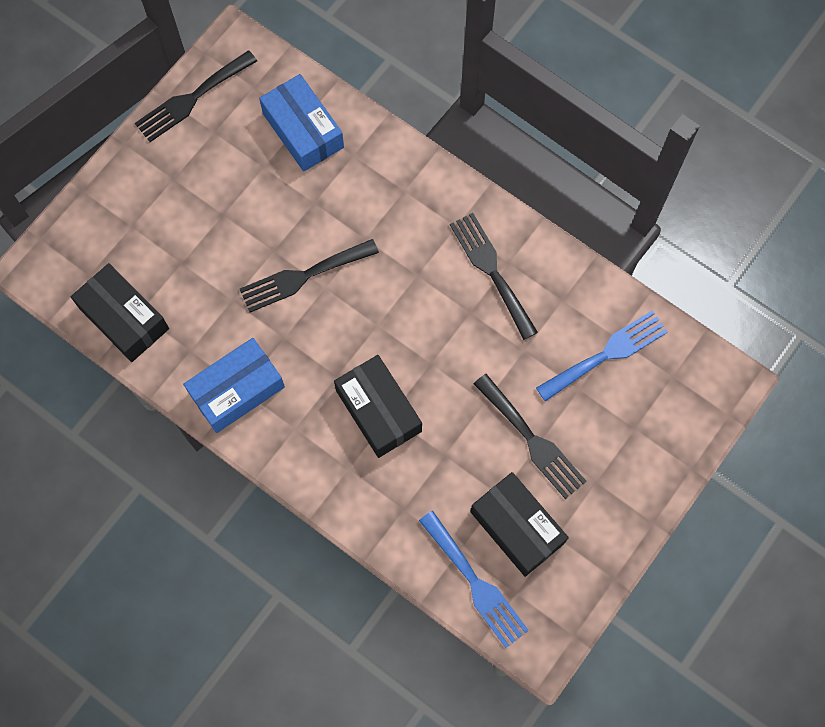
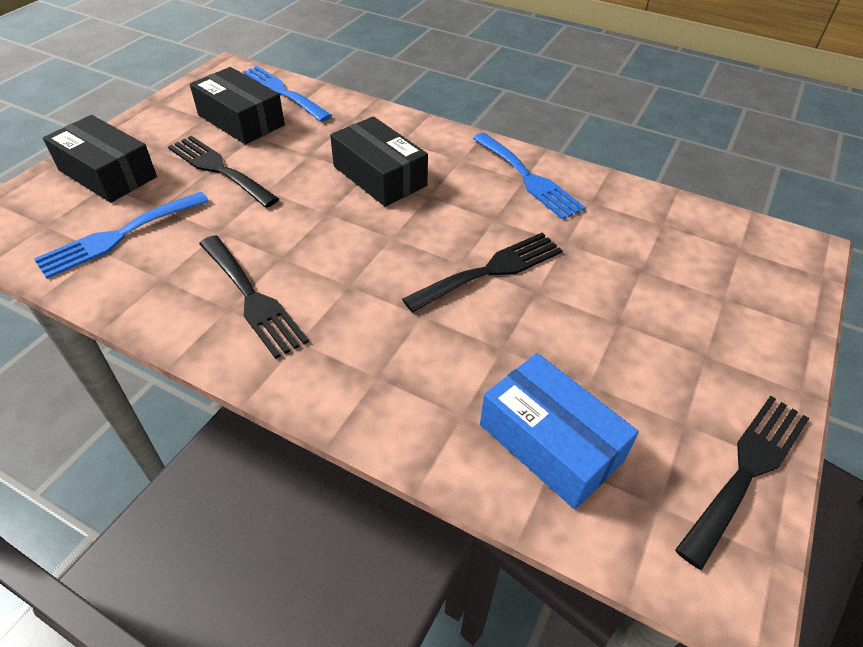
camera: 170 degrees right, 25 degrees down
(124, 318) = (675, 218): black box -> black box (107, 173)
(237, 390) = (528, 178): blue box -> blue fork

